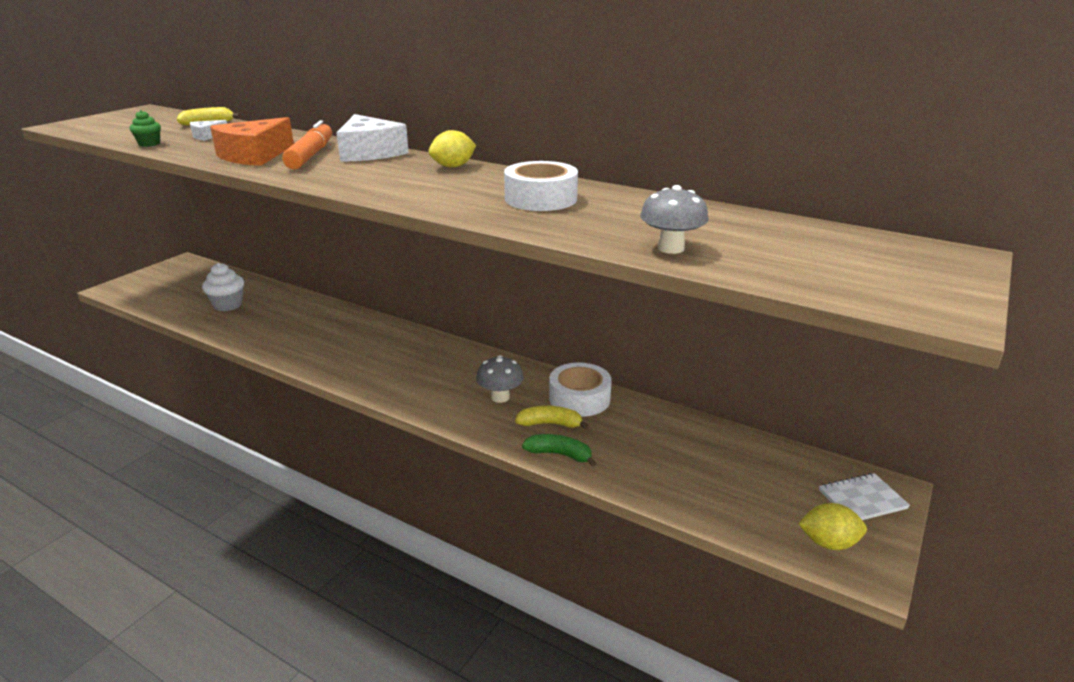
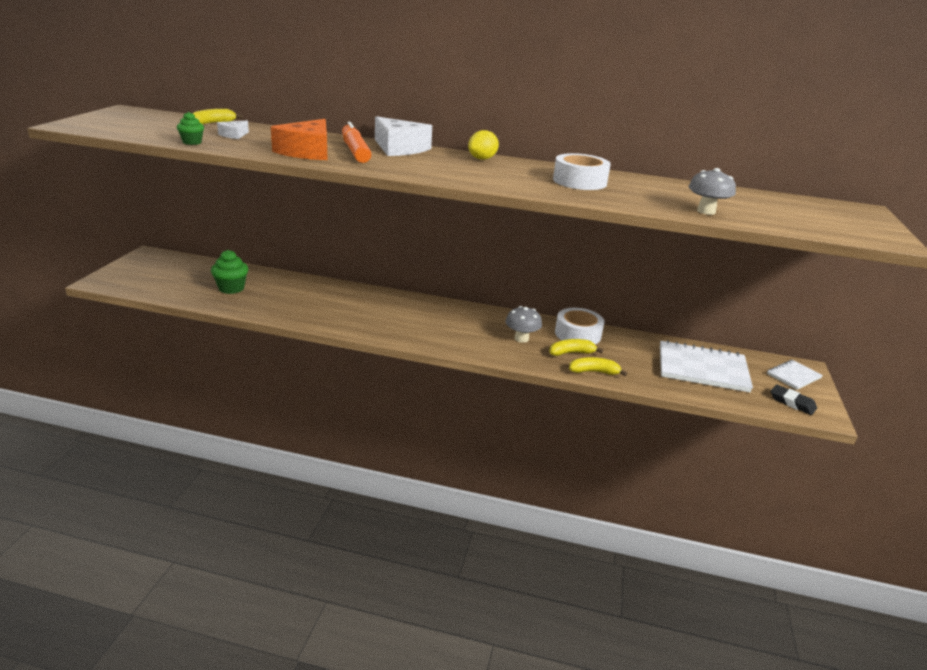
camera: 20 degrees left, 0 degrees up
(228, 305) = (231, 288): white cupcake -> green cupcake
(559, 454) = (594, 372): green banana -> yellow banana
(721, 469) = (702, 369): none -> white notebook
(828, 543) = (792, 402): yellow lemon -> black eraser

